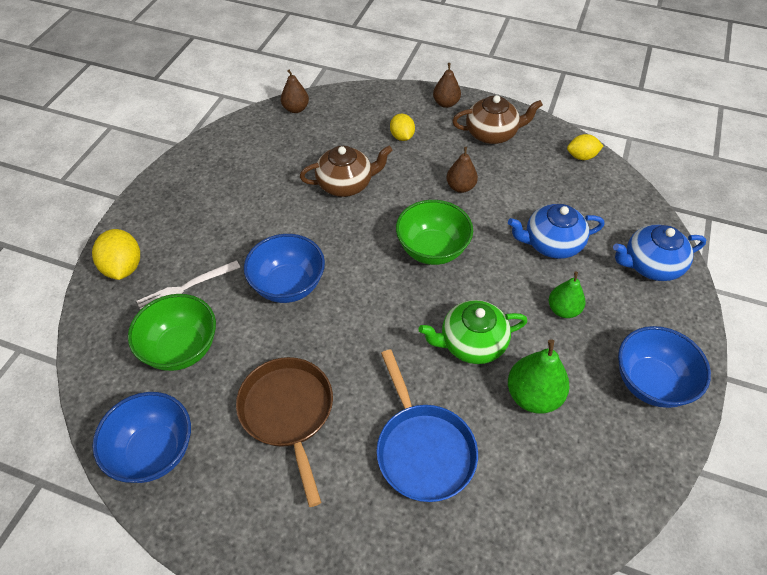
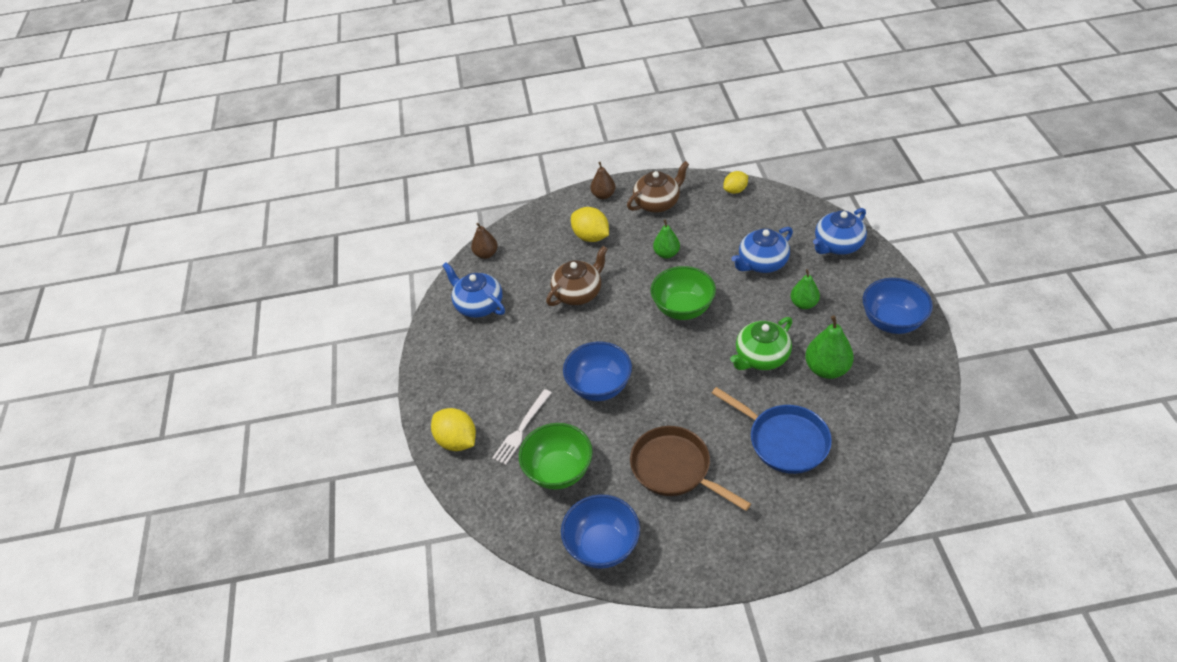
camera: 25 degrees left, 5 degrees down
(249, 152) = (478, 305): none -> blue teapot
(402, 137) = (591, 237): yellow lemon -> yellow lemon, size x1.52
(460, 187) = (666, 254): brown pear -> green pear

